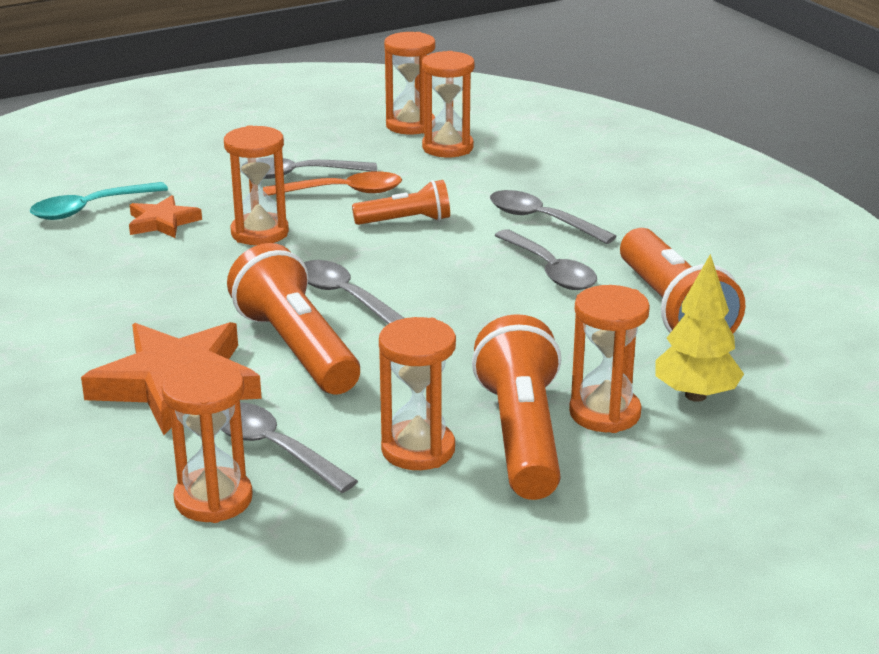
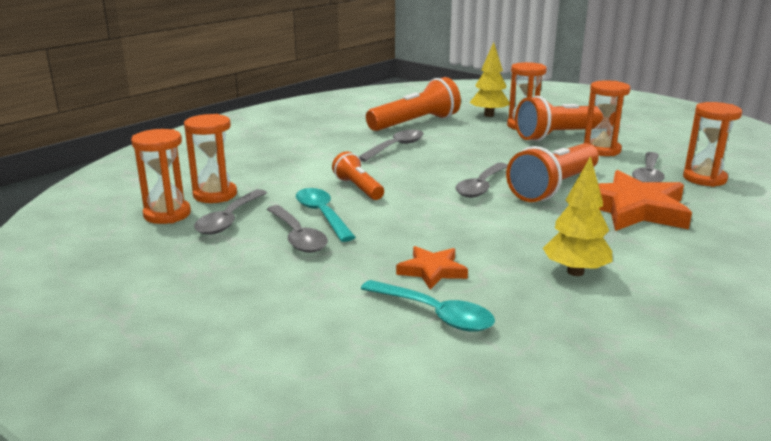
camera: 110 degrees left, 5 degrees down
(79, 290) = (575, 272): none -> yellow tree
(260, 233) = (417, 229): orange hourglass -> none
(343, 192) = (322, 215): orange spoon -> turquoise spoon
(541, 220) = (329, 156): grey spoon -> grey spoon (229, 220)

